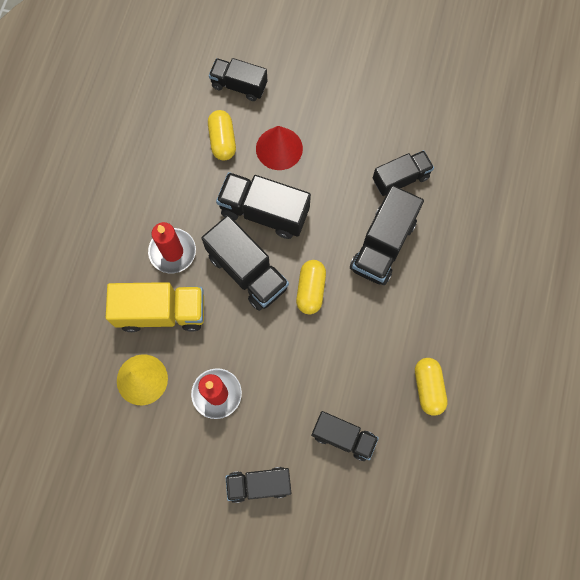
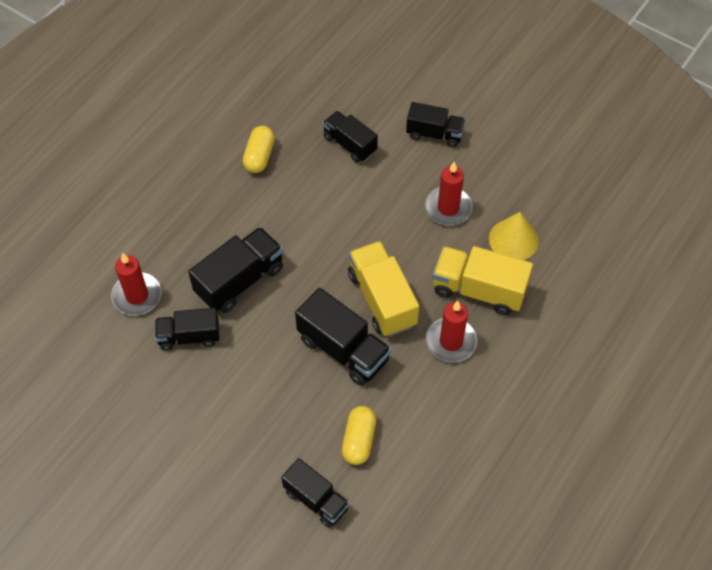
camera: 160 degrees left, 15 degrees down
(247, 271) = (382, 299): black truck -> yellow truck
(279, 148) = (300, 411): red cone -> none
(310, 290) = (327, 264): yellow capsule -> none
(465, 200) = (137, 296): none -> red candle

